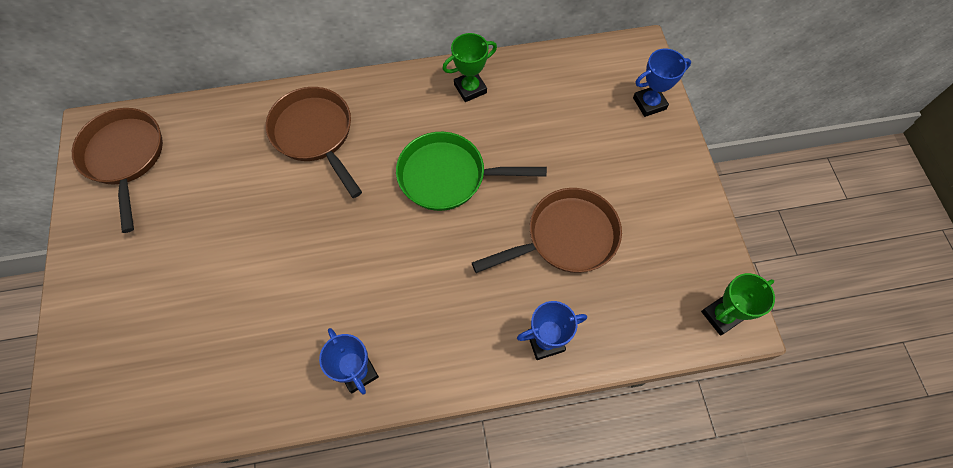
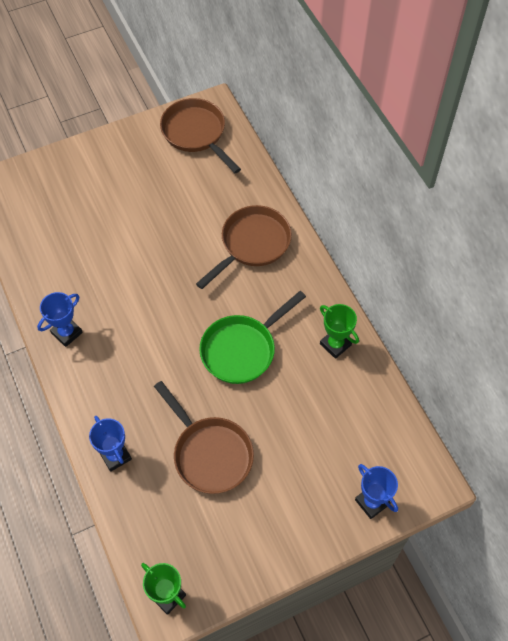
camera: 75 degrees right, 5 degrees down
(125, 157) = (196, 133): brown pan -> brown pan turned 90 degrees counterclockwise
(448, 176) = (242, 349): green pan -> green pan turned 120 degrees counterclockwise

